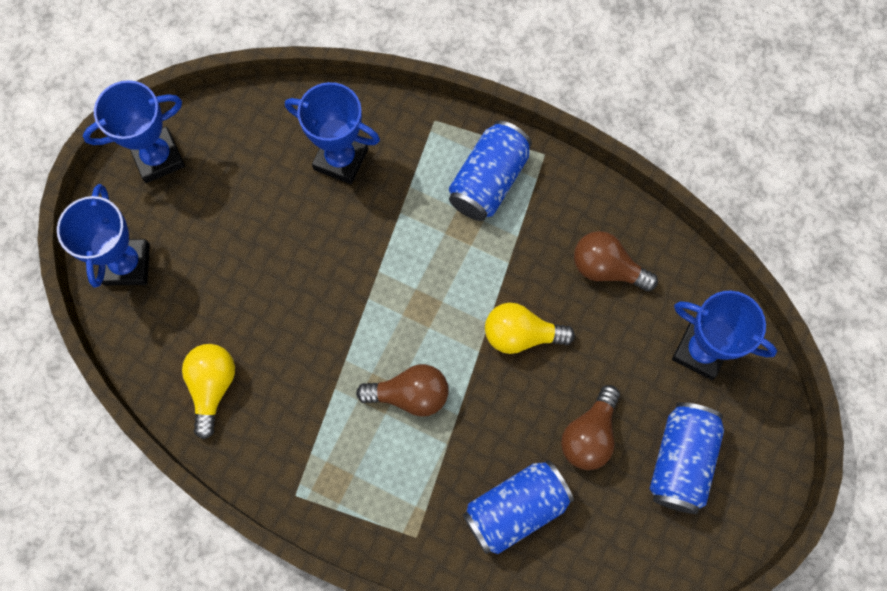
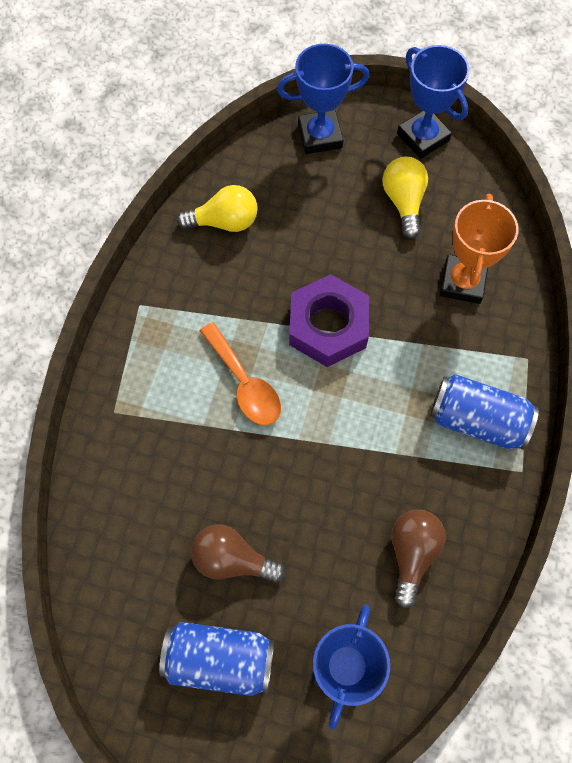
camera: 80 degrees right, 5 degrees down
(341, 159) = (462, 282): blue trophy -> orange trophy
(362, 299) = (328, 326): none -> purple nut
(410, 395) = (245, 384): brown light bulb -> orange spoon
(515, 509) = (150, 497): blue can -> none
(521, 334) = (323, 477): yellow light bulb -> yellow light bulb (404, 202)

